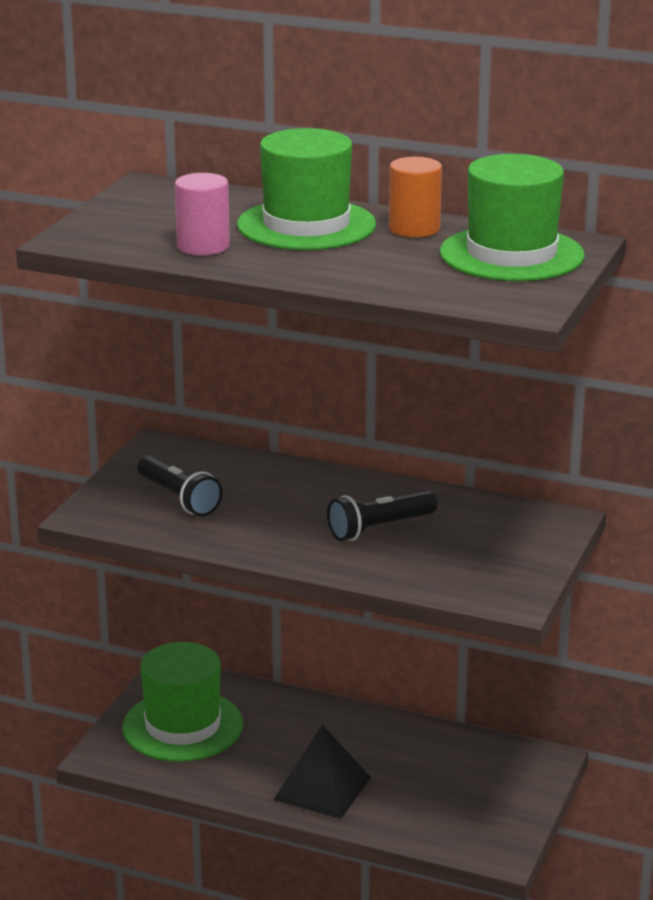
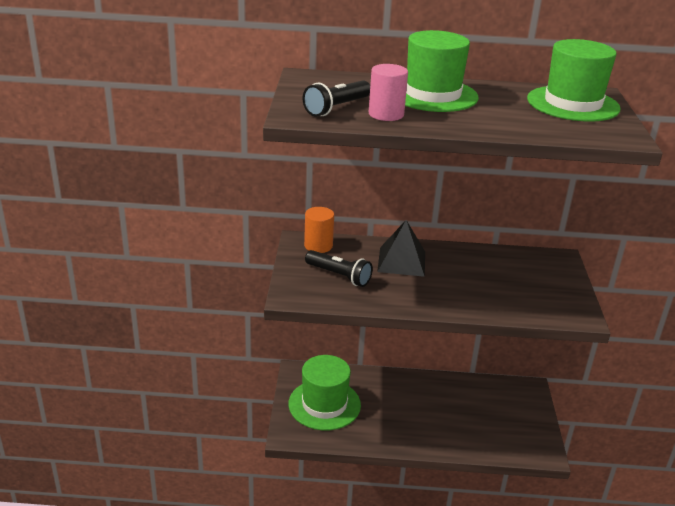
camera: 20 degrees left, 5 degrees up
(322, 788) = (426, 430): black pyramid -> black pyramid (401, 261)
(379, 528) = (469, 279): black flashlight -> black flashlight (336, 108)
(414, 229) = (498, 92): orange cylinder -> orange cylinder (318, 246)

